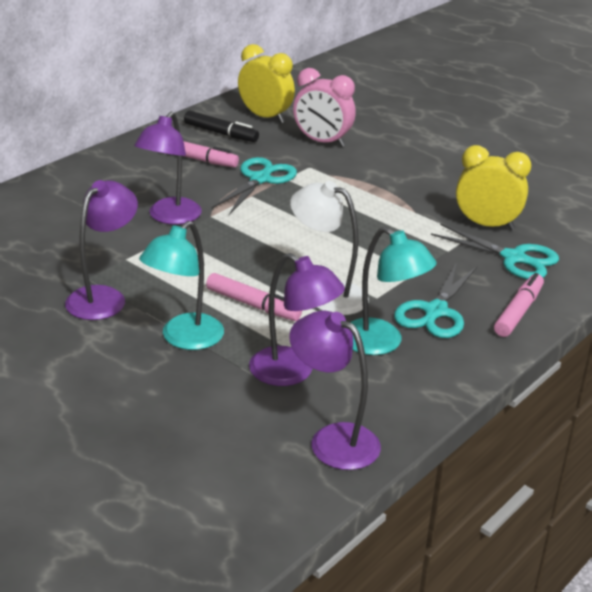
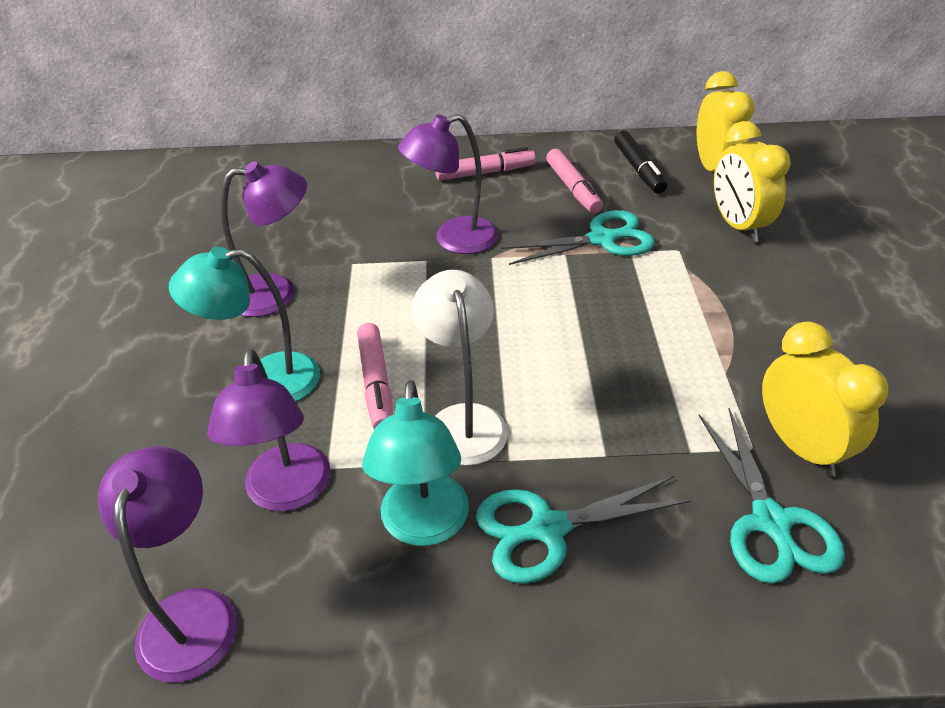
camera: 50 degrees right, 10 degrees up
(322, 142) = (738, 226): pink clock -> yellow clock
(518, 312) = (656, 611): pink marker -> pink marker (485, 173)

